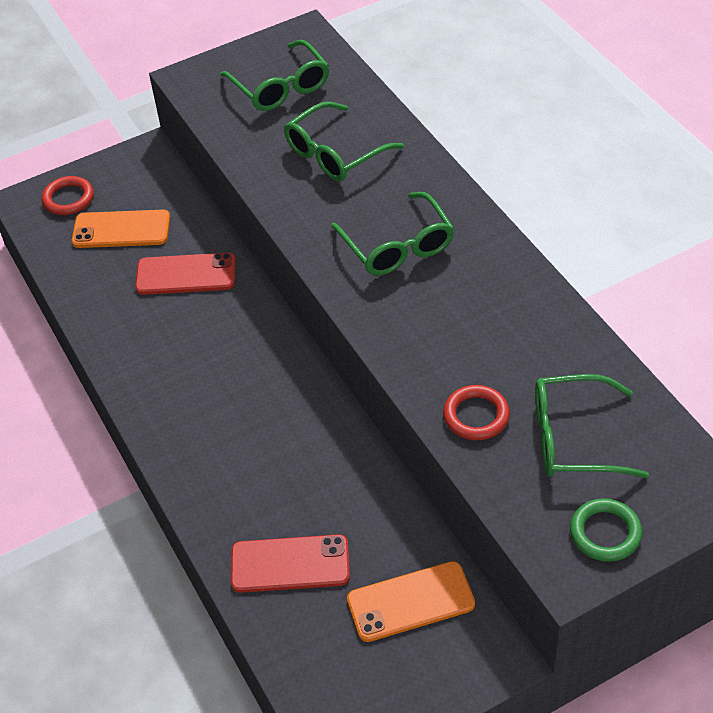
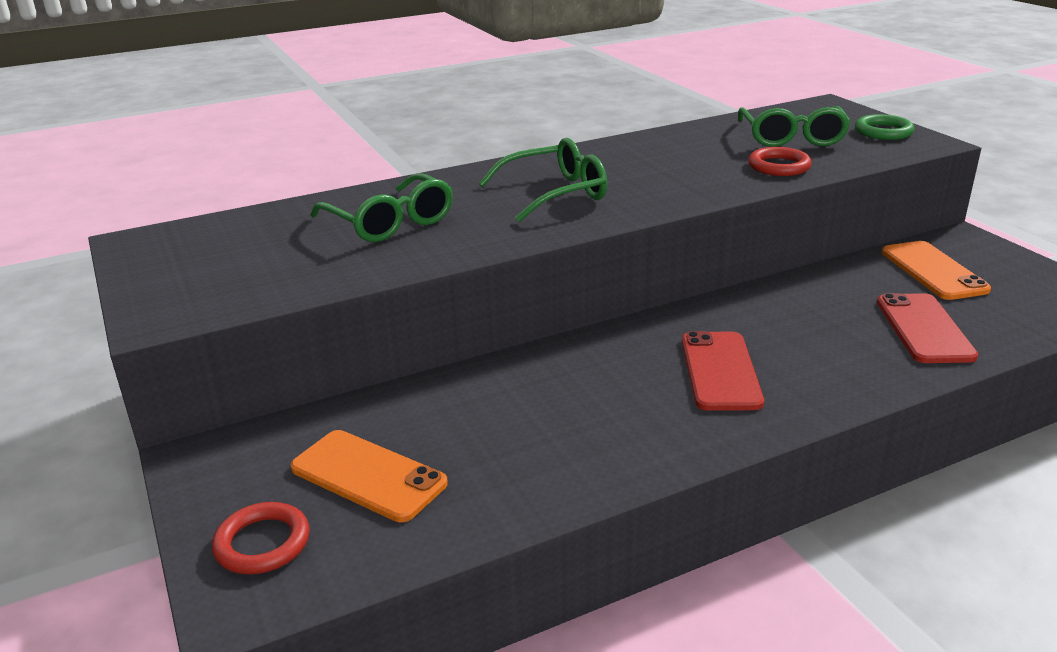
camera: 90 degrees left, 20 degrees down
(121, 230) = (368, 475): orange phone -> orange phone turned 60 degrees counterclockwise
(186, 274) = (483, 410): red phone -> red phone (720, 371)
(280, 87) = (237, 254): green glasses -> none

